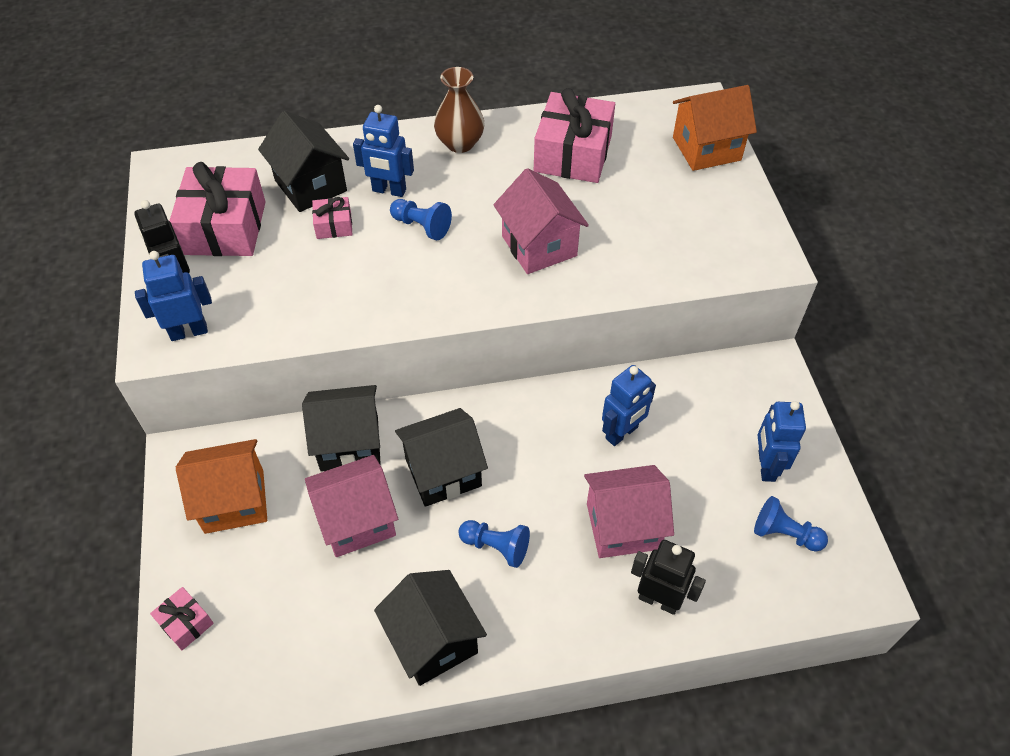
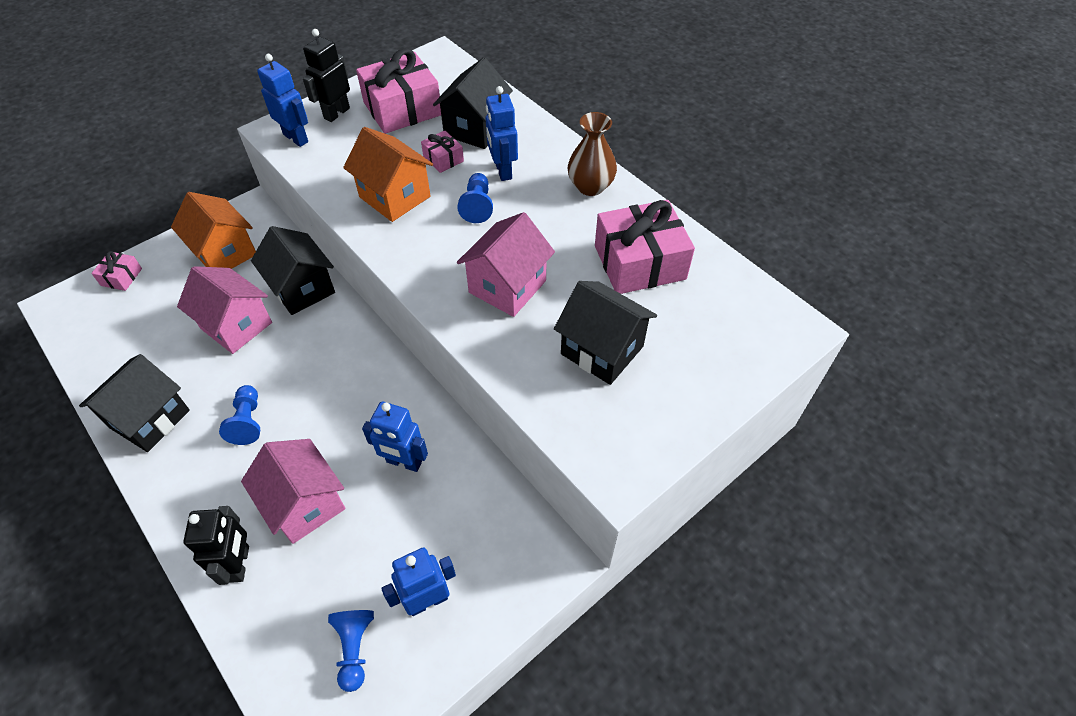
camera: 60 degrees right, 0 degrees up
(443, 472) = (302, 356): black house -> black house (602, 350)
(706, 149) = (735, 359): orange house -> orange house (395, 197)

